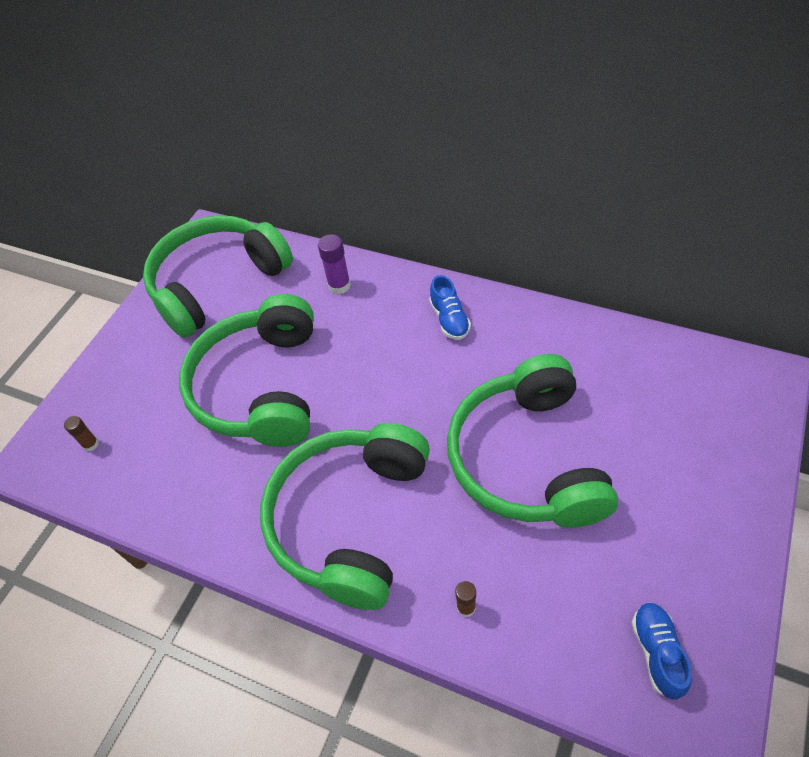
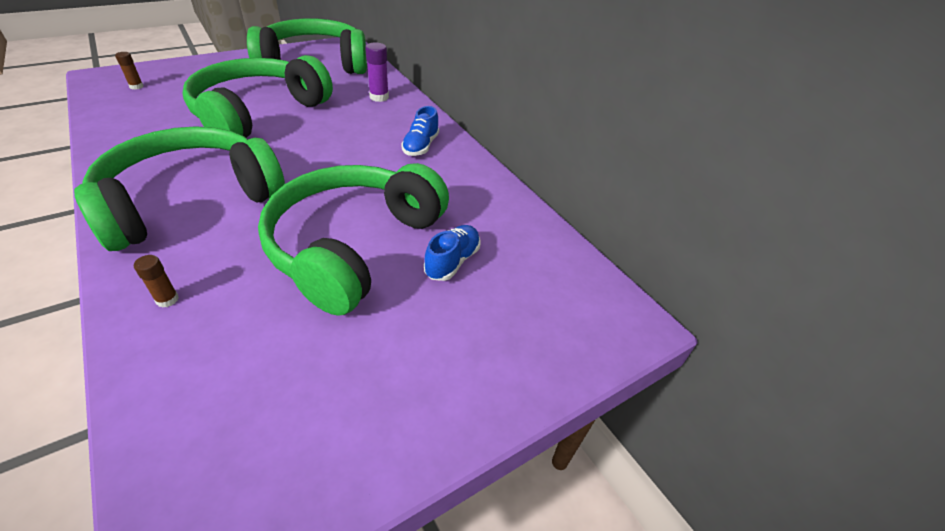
camera: 25 degrees right, 10 degrees down
(657, 652) = (241, 451): blue shoe -> blue shoe (452, 261)

